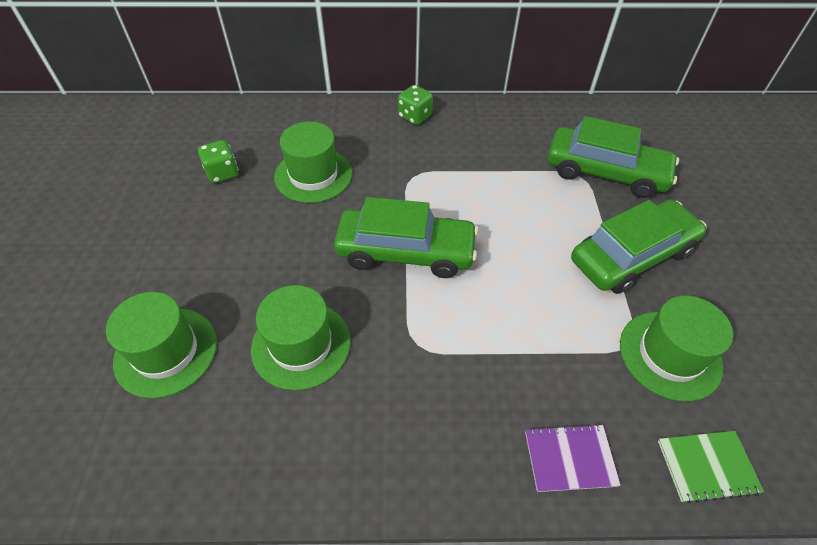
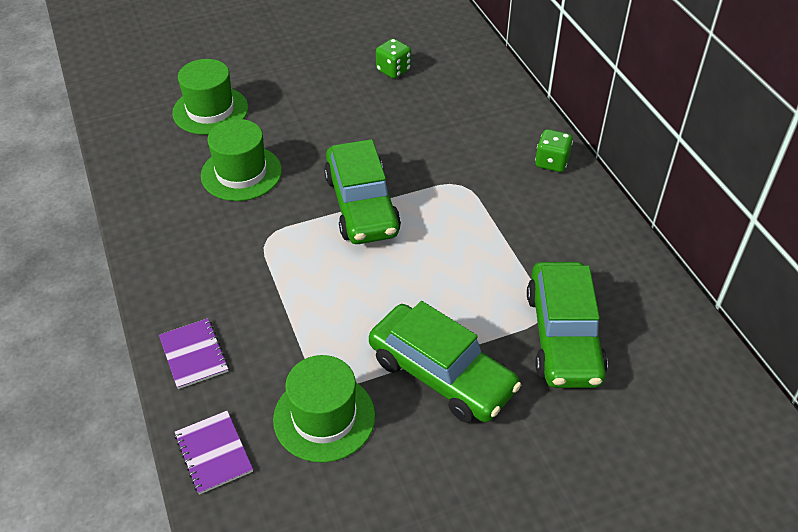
camera: 70 degrees right, 5 degrees down
(313, 175) = (423, 121): green hat -> none
(707, 466) = (213, 453): green notebook -> purple notebook

